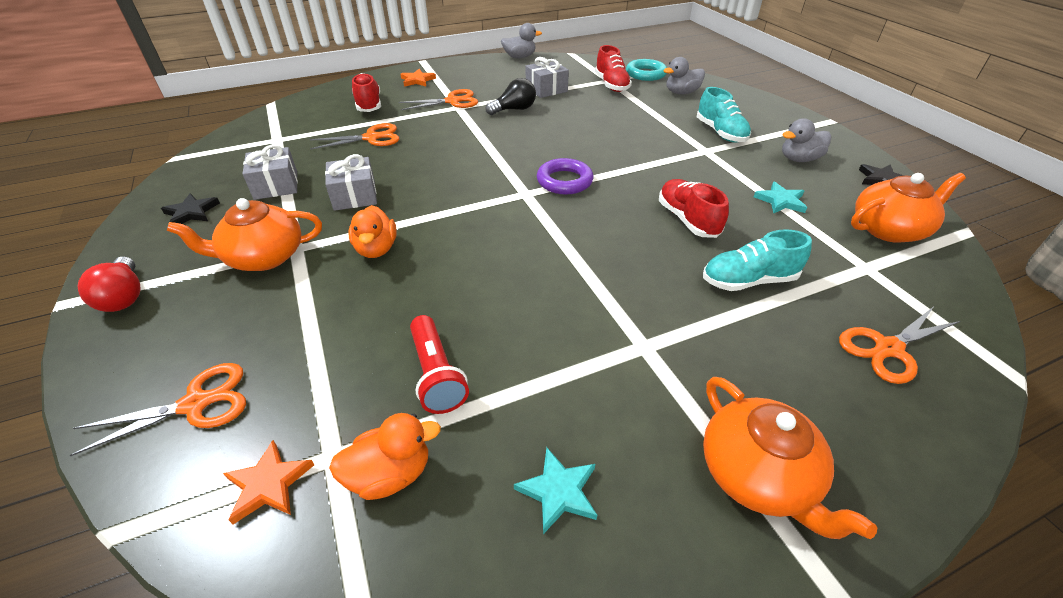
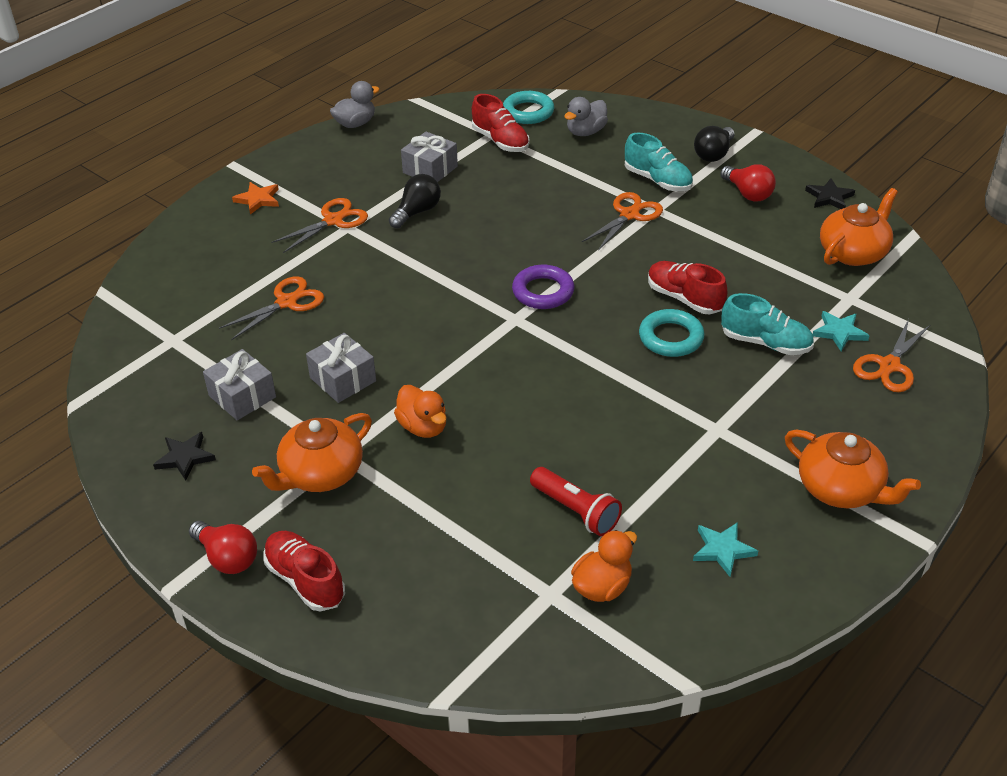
camera: 25 degrees left, 0 degrees up
(196, 404) = (405, 606): orange scissors -> orange scissors (629, 215)
(268, 484) = (522, 628): orange star -> none
(369, 105) = (234, 256): red shoe -> red shoe (305, 580)
(652, 247) = (671, 338): none -> turquoise ring
(748, 280) = (765, 343): turquoise shoe -> turquoise shoe turned 120 degrees counterclockwise
(780, 201) = (753, 250): turquoise star -> turquoise star (839, 332)
(782, 127) = (713, 154): none -> black light bulb
(799, 159) = (748, 193): grey duck -> red light bulb

